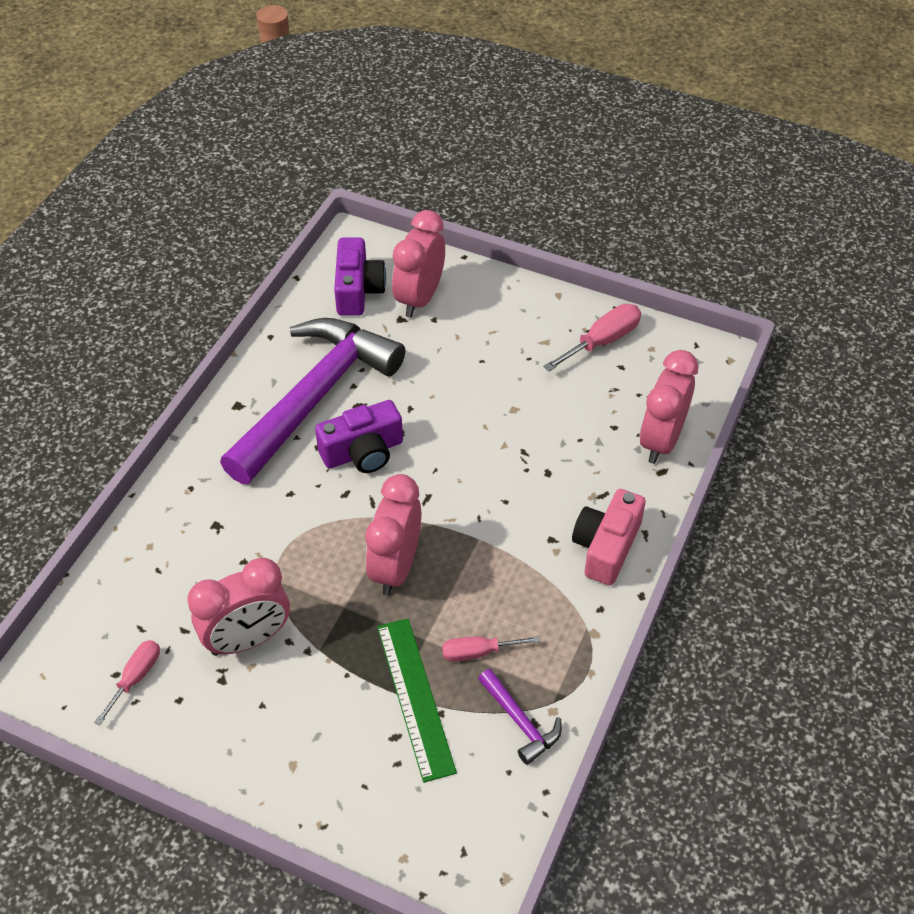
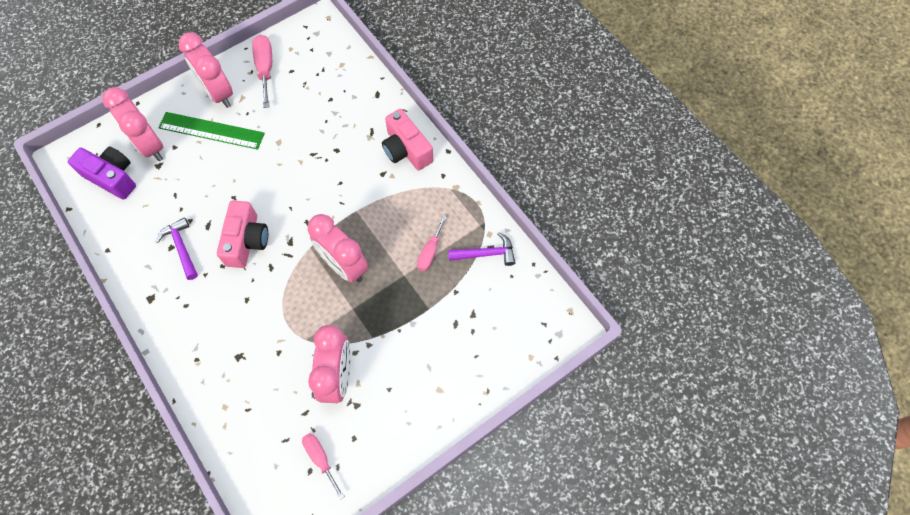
camera: 60 degrees left, 15 degrees up
(315, 397) = (181, 247): purple hammer -> purple hammer, size x0.40
(363, 452) = (246, 241): purple camera -> pink camera
(415, 697) = (437, 300): green ruler -> green ruler (211, 131)
(661, 440) = (357, 82): pink clock -> pink clock (218, 93)

